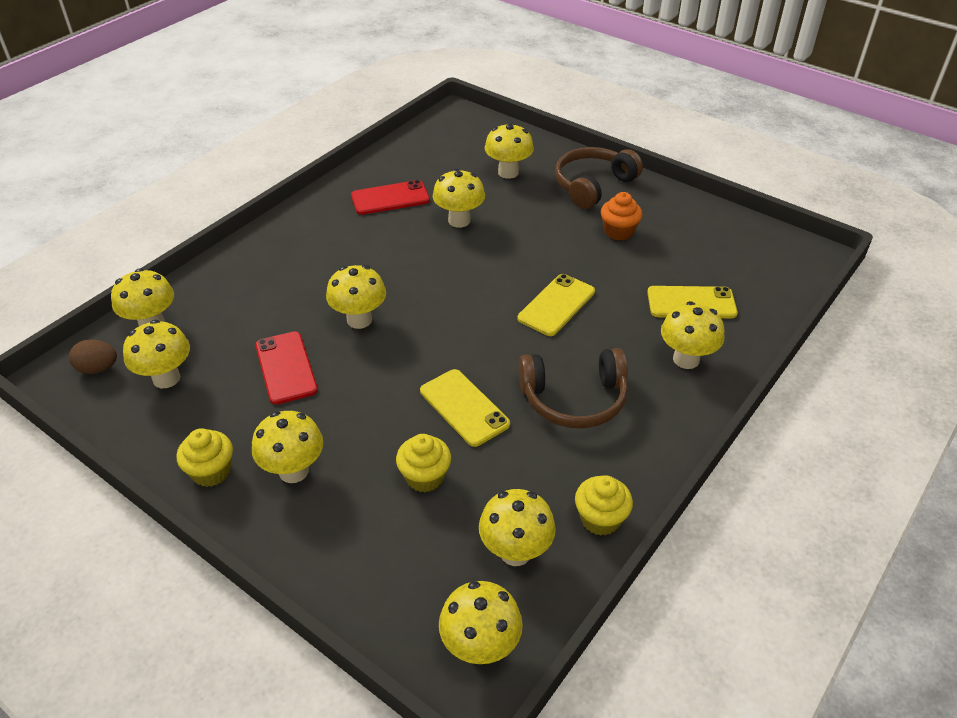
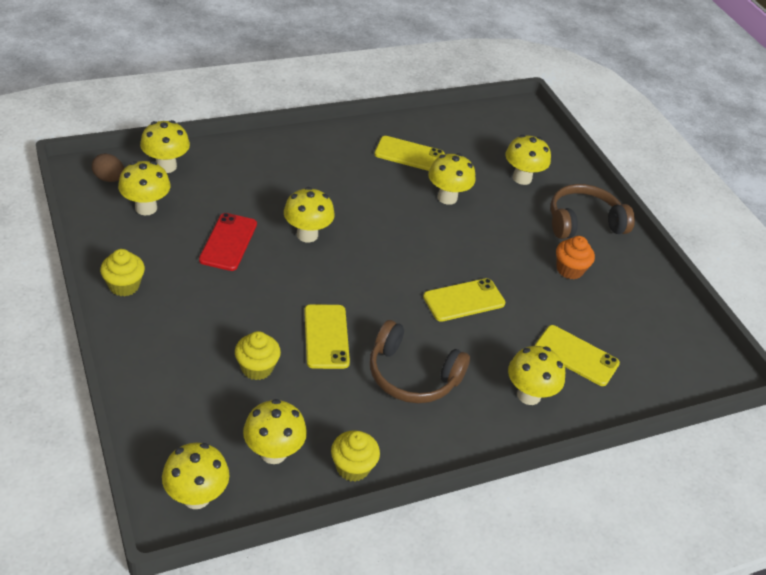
camera: 25 degrees right, 0 degrees up
(293, 471) = (175, 314): yellow mushroom -> none
(390, 198) = (409, 154): red phone -> yellow phone

